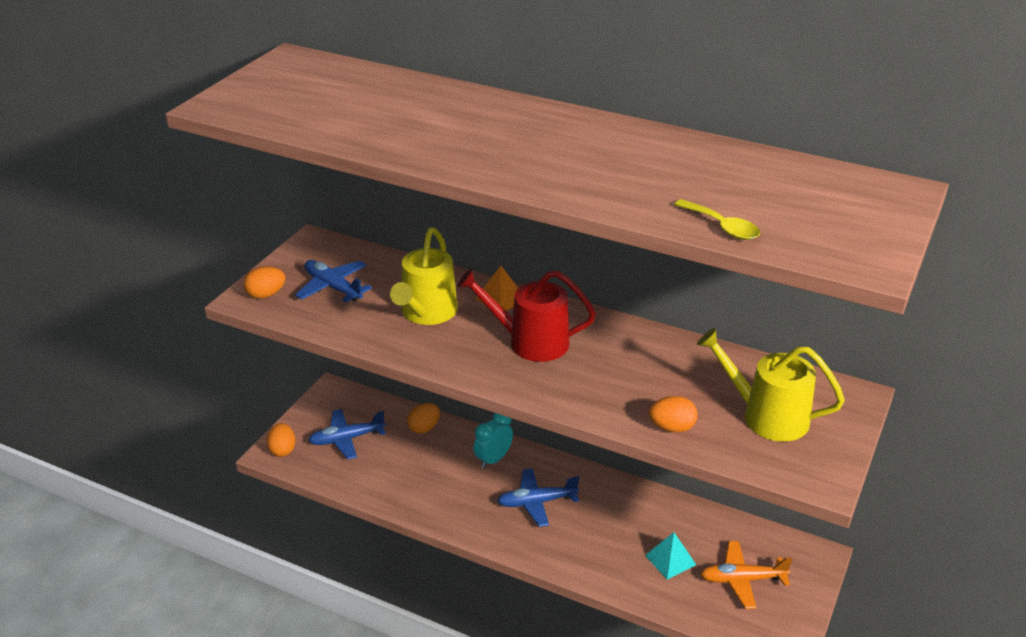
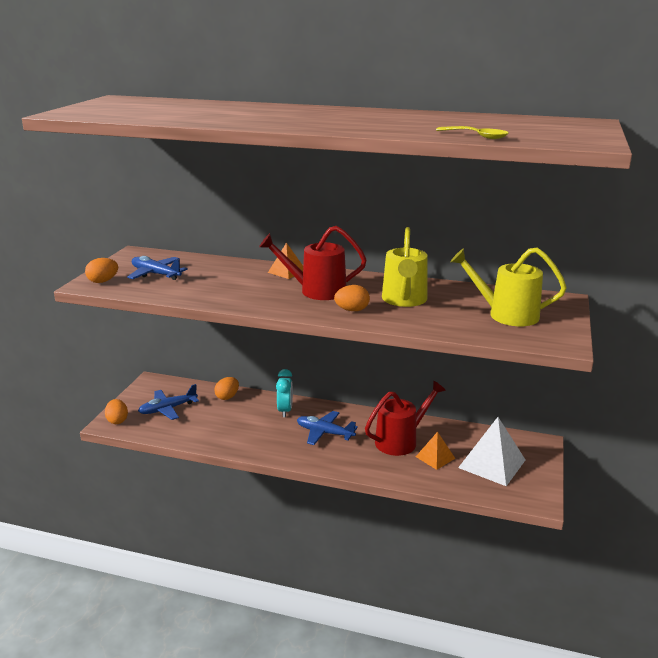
camera: 10 degrees left, 10 degrees down
(426, 313) = (232, 282): yellow watering can -> yellow watering can (404, 300)
(493, 459) = (285, 411): turquoise clock -> turquoise clock turned 150 degrees clockwise
(537, 502) = (324, 433): blue plane -> blue plane turned 45 degrees clockwise
(632, 527) = (401, 440): none -> red watering can
(670, 560) = (435, 457): turquoise pyramid -> orange pyramid
(672, 428) = (440, 325): orange egg -> orange egg (352, 310)
(742, 580) = (492, 463): orange plane -> white pyramid

